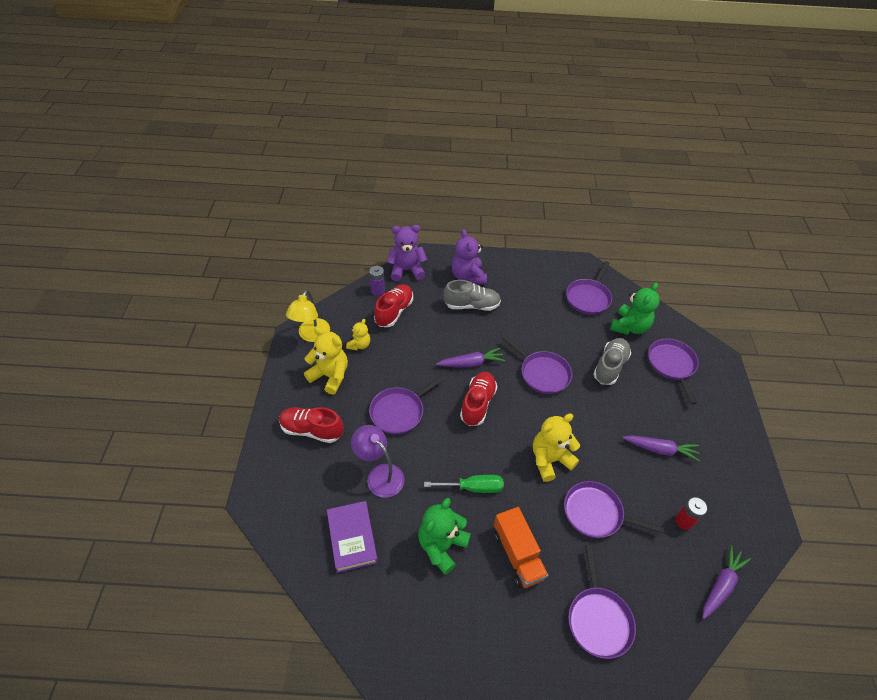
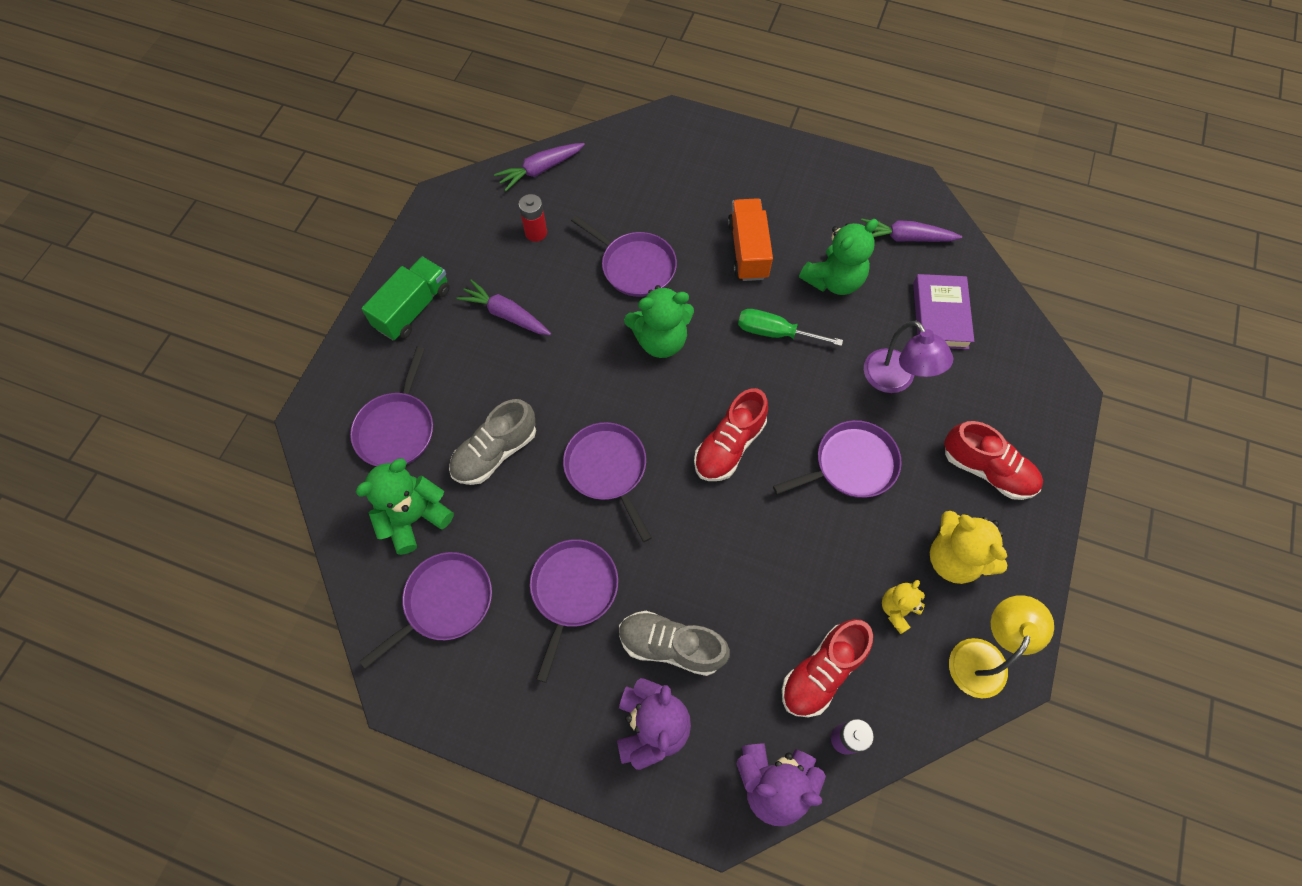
camera: 160 degrees left, 15 degrees up
(471, 363) = (715, 519): purple carrot -> purple carrot (905, 238)
(550, 460) = (660, 340): yellow teddy bear -> green teddy bear
(598, 619) = (687, 176): purple pan -> purple pan (573, 591)
(721, 437) = (413, 308): none -> green truck

